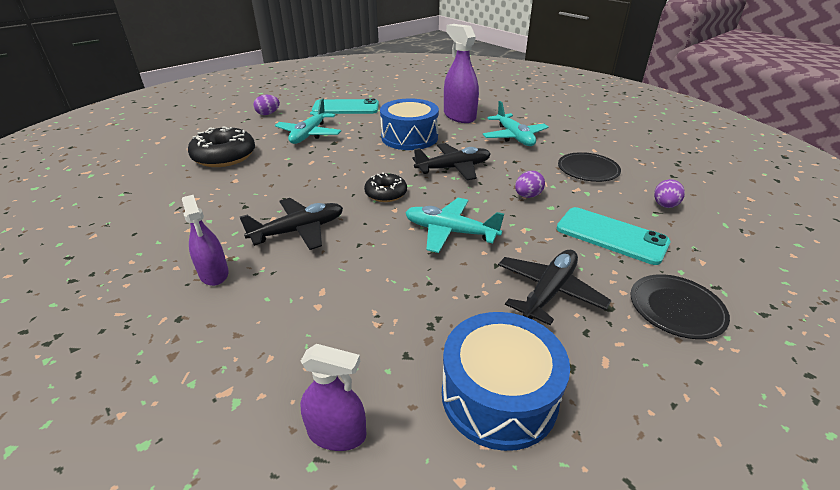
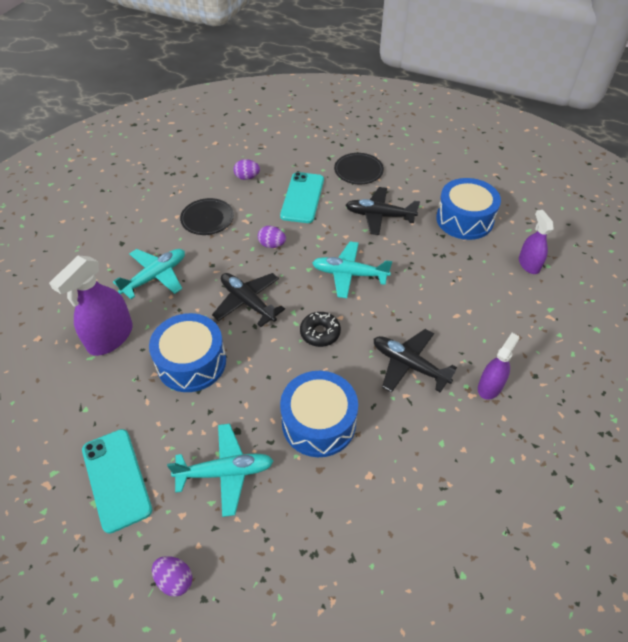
camera: 115 degrees left, 15 degrees up
(224, 156) = (328, 531): black donut -> none
(301, 171) = (318, 422): none -> blue drum
(450, 232) = (349, 274): turquoise plane -> turquoise plane turned 105 degrees clockwise

